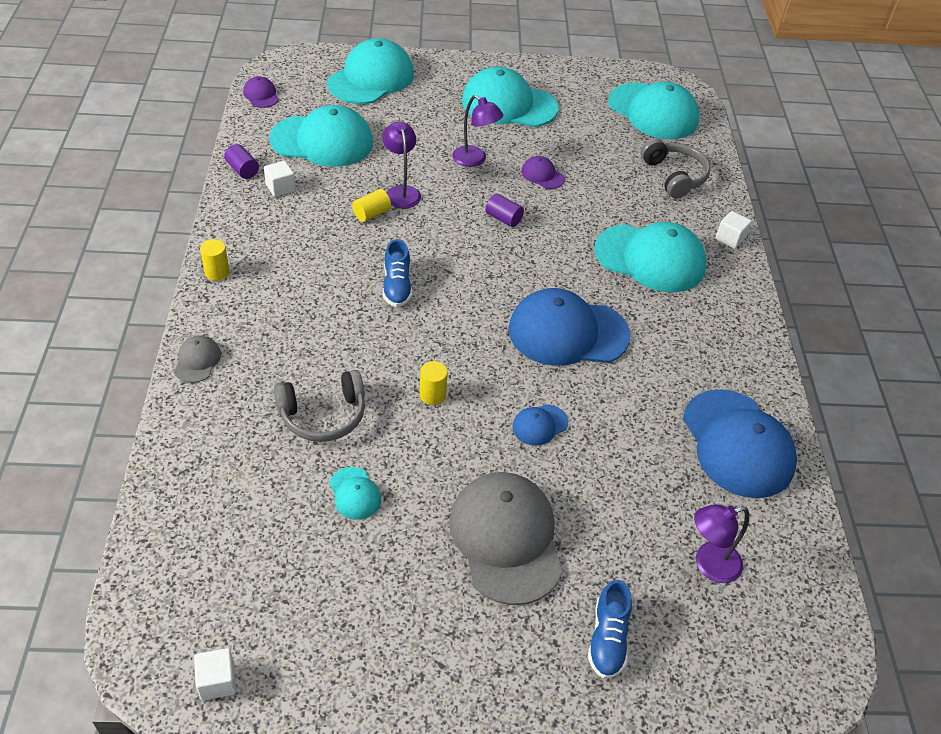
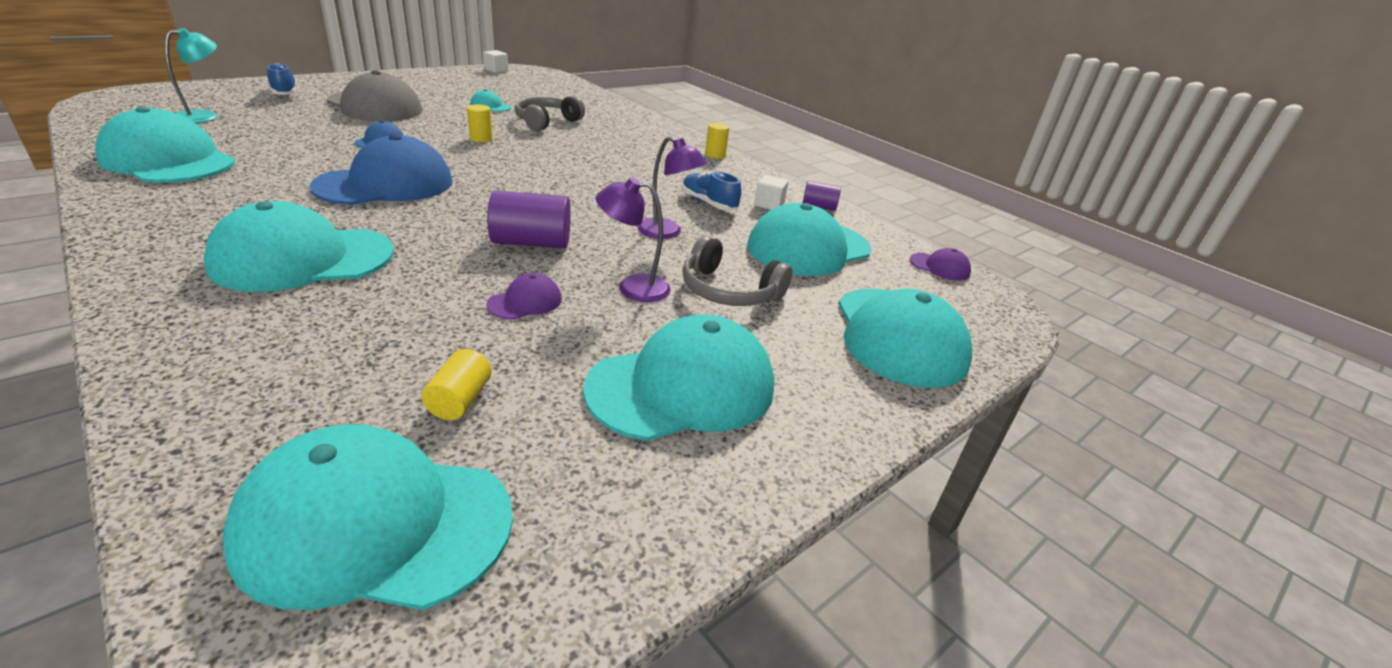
camera: 140 degrees right, 15 degrees down
(197, 361) = (654, 125): grey cap -> none
(371, 214) = (667, 210): yellow cylinder -> yellow cylinder (460, 400)
(397, 286) = (577, 176): blue shoe -> blue shoe (708, 203)
(503, 218) = (531, 243): purple cylinder -> purple cylinder, size x1.71
(542, 175) = (525, 302): purple cap -> purple cap turned 45 degrees counterclockwise
(674, 176) = (282, 383): grey headphones -> grey headphones (729, 291)
(708, 564) = (205, 116): purple lamp -> turquoise lamp
(730, 238) = (151, 319): white cube -> none
(737, 443) = (168, 160): blue cap -> turquoise cap

